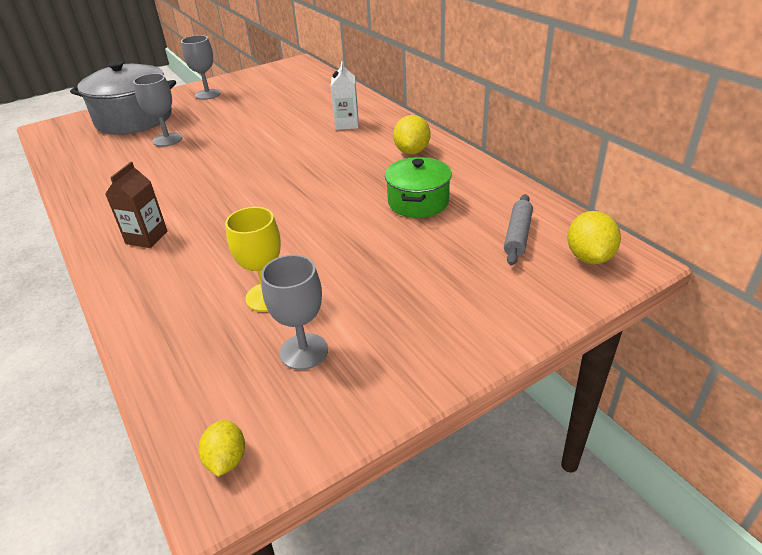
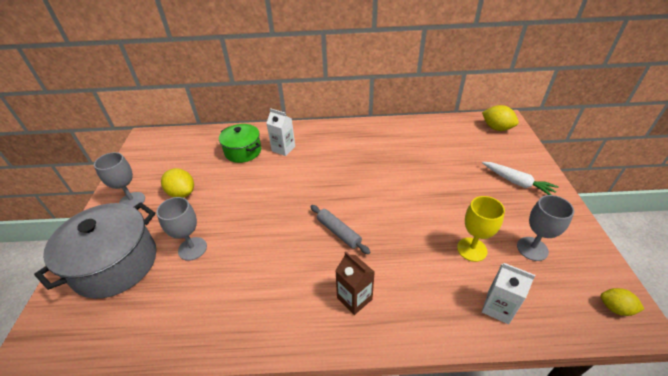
camera: 60 degrees left, 5 degrees up
(177, 340) = (498, 307): none -> white carton
(412, 151) = (349, 138): yellow lemon -> yellow lemon (182, 193)
(418, 202) = (410, 156): green pot -> green pot (243, 151)
(451, 308) = (517, 182): none -> white carrot
(518, 235) = (466, 139): grey rolling pin -> grey rolling pin (338, 232)

